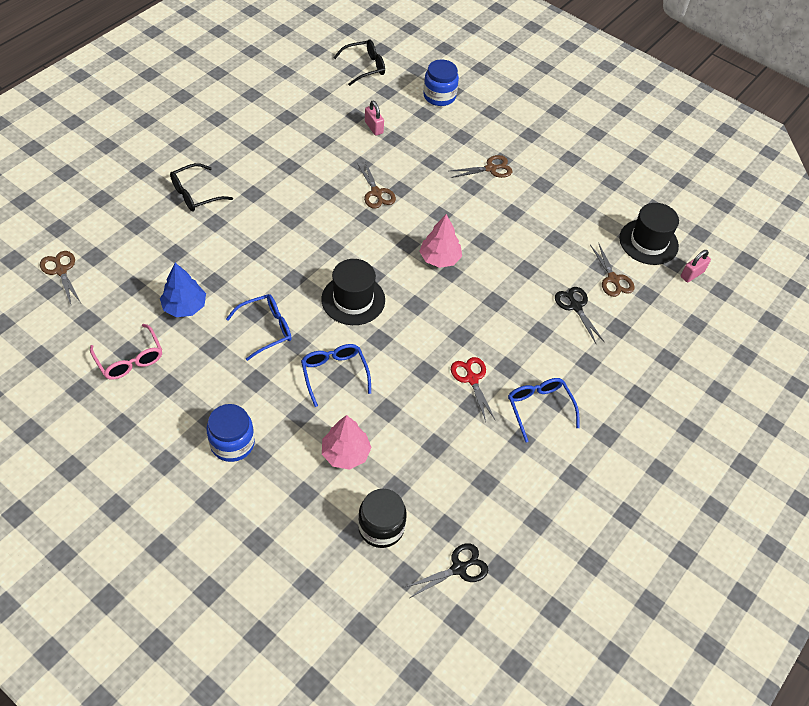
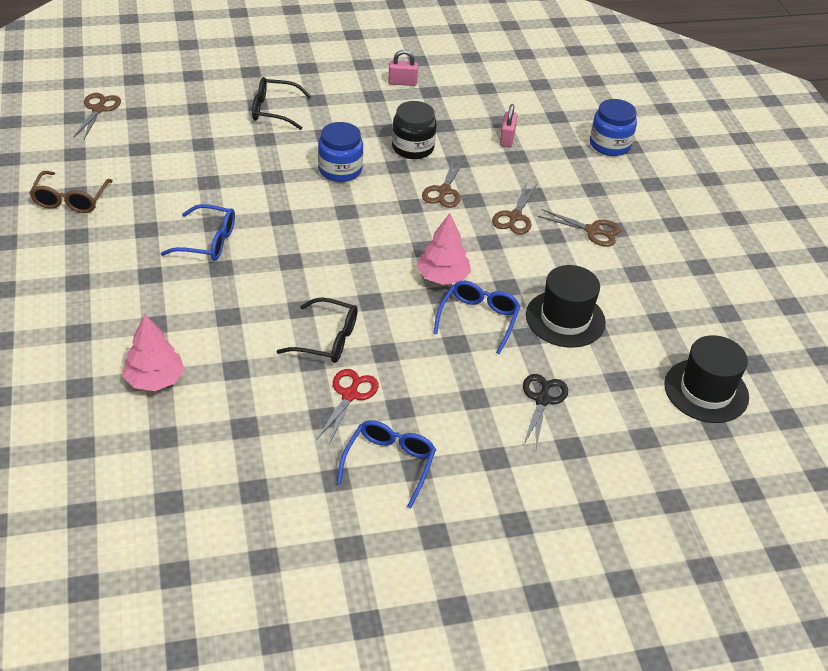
camera: 40 degrees right, 10 degrees down
(130, 359) = (70, 199): pink glasses -> brown glasses
(185, 306) = (161, 187): blue tree -> none
(232, 443) = (71, 310): blue jar -> blue jar (340, 170)
(334, 374) = (223, 311): blue glasses -> blue glasses (478, 319)
(353, 299) = (315, 263): black hat -> black hat (565, 319)
(364, 67) = (557, 87): black glasses -> black glasses (326, 339)
(381, 527) = (111, 459): black jar -> black jar (412, 148)
(459, 568) = (137, 544): black scissors -> none
(613, 279) = (618, 400): brown scissors -> brown scissors (515, 217)
(692, 274) = (727, 451): pink padlock -> pink padlock (402, 82)

